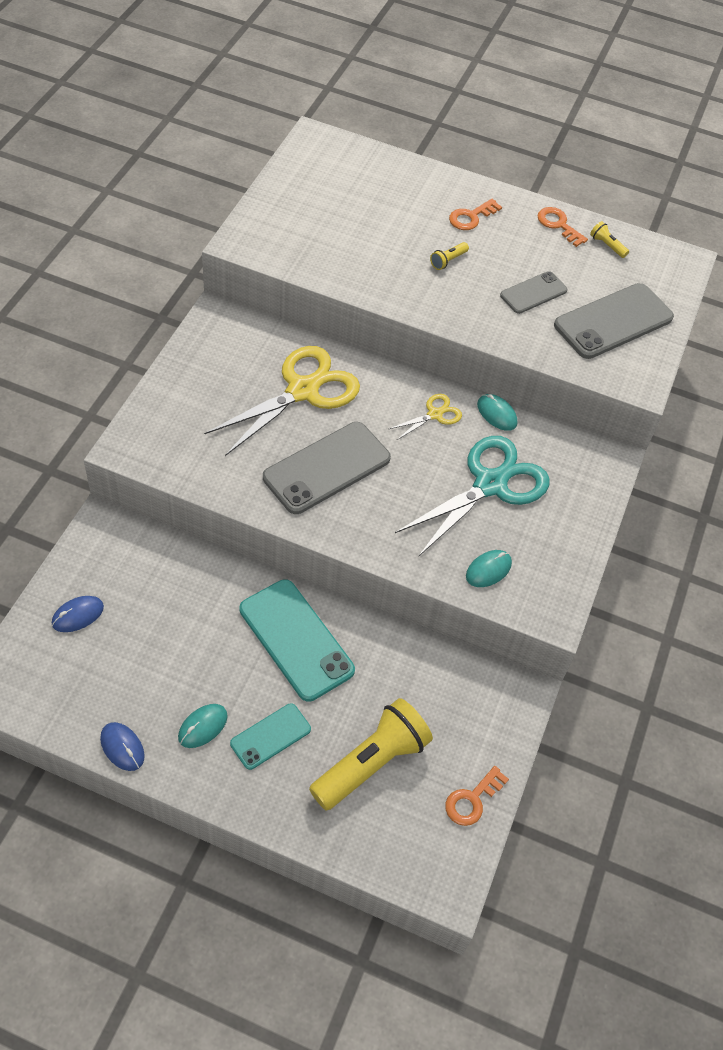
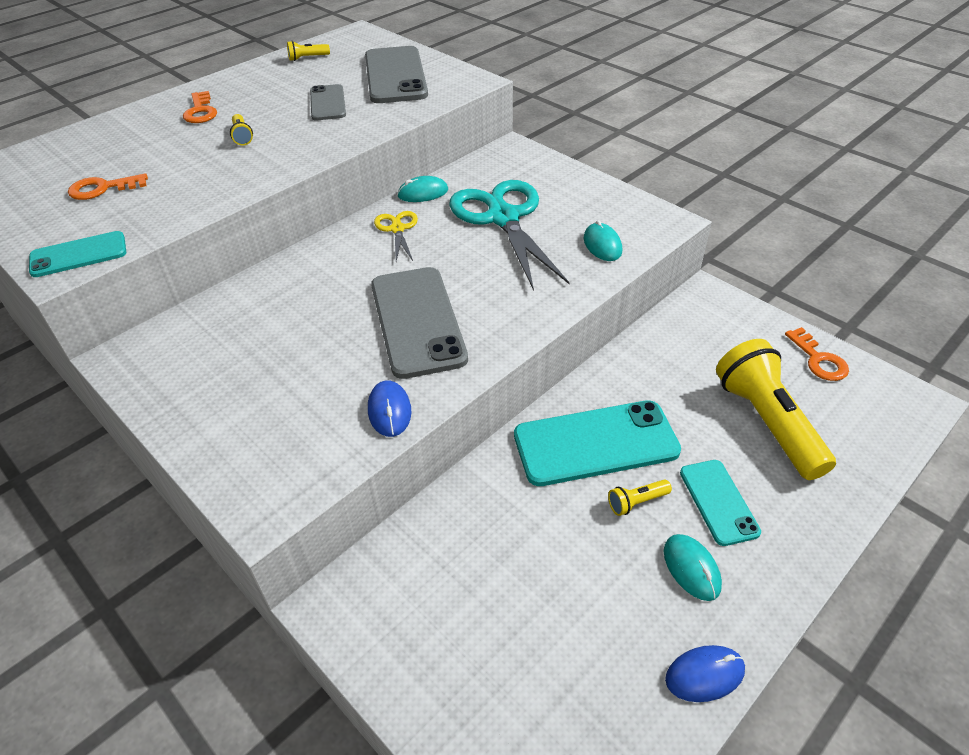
camera: 60 degrees left, 10 degrees down
(78, 615) = (471, 680): blue mouse -> blue mouse (389, 410)
(249, 680) = (636, 502): none -> yellow flashlight
(257, 244) = (78, 255): none -> turquoise phone
(303, 390) = (296, 312): yellow scissors -> none
(558, 225) = (260, 73): orange key -> orange key (103, 188)

